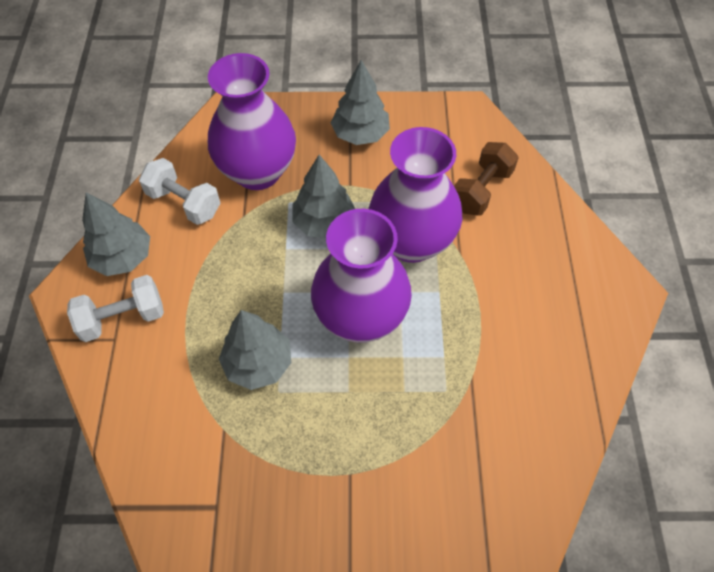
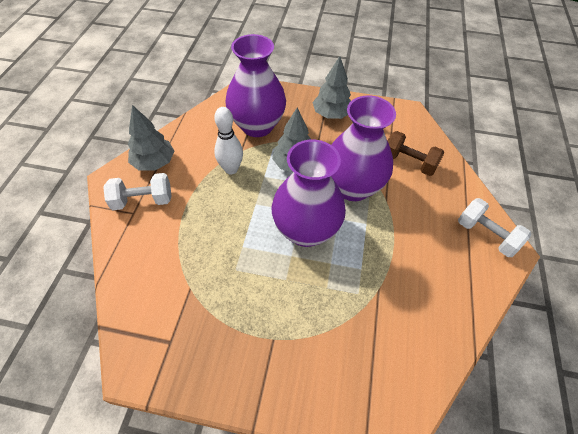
camera: 10 degrees right, 5 degrees down
(184, 203) = (204, 136): white dumbbell -> white dumbbell (486, 235)
(236, 246) = (231, 169): none -> white bowling pin
(258, 363) = (226, 247): grey tree -> none
(481, 190) = (409, 162): brown dumbbell -> brown dumbbell turned 75 degrees clockwise

